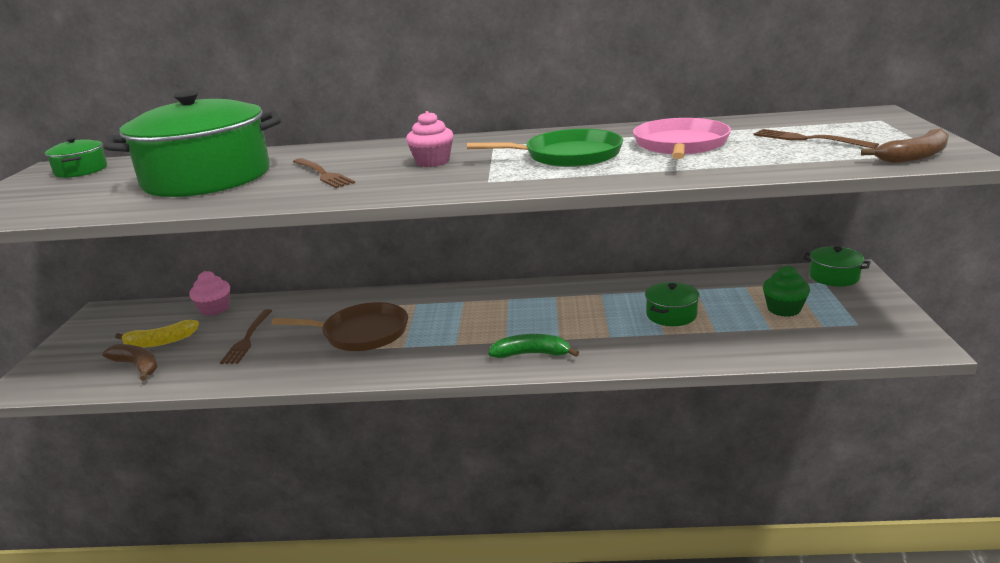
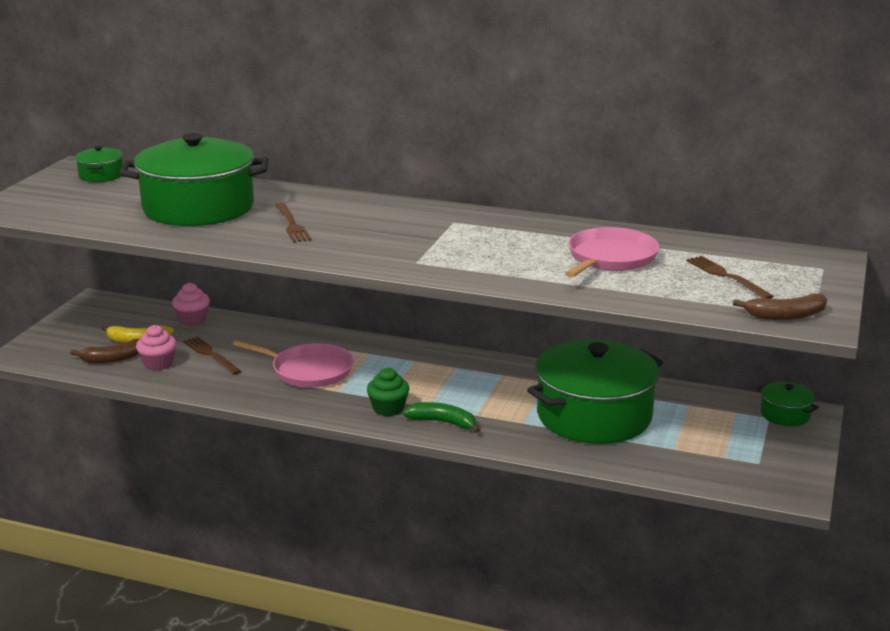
camera: 15 degrees right, 0 degrees up
(137, 366) = (113, 359): brown banana -> brown banana turned 105 degrees clockwise
(247, 339) = (210, 354): brown fork -> brown fork turned 120 degrees clockwise
(361, 333) = (308, 371): brown pan -> pink pan
(432, 162) = (388, 230): pink cupcake -> pink cupcake (158, 364)
(568, 156) = (504, 249): green pan -> none
(671, 315) = (594, 416): green pot -> green pot, size x2.34
(784, 309) = (703, 434): green cupcake -> green cupcake (388, 409)

